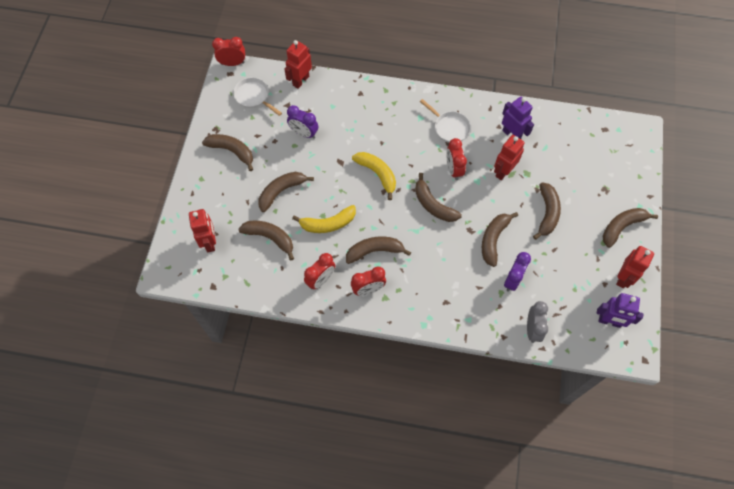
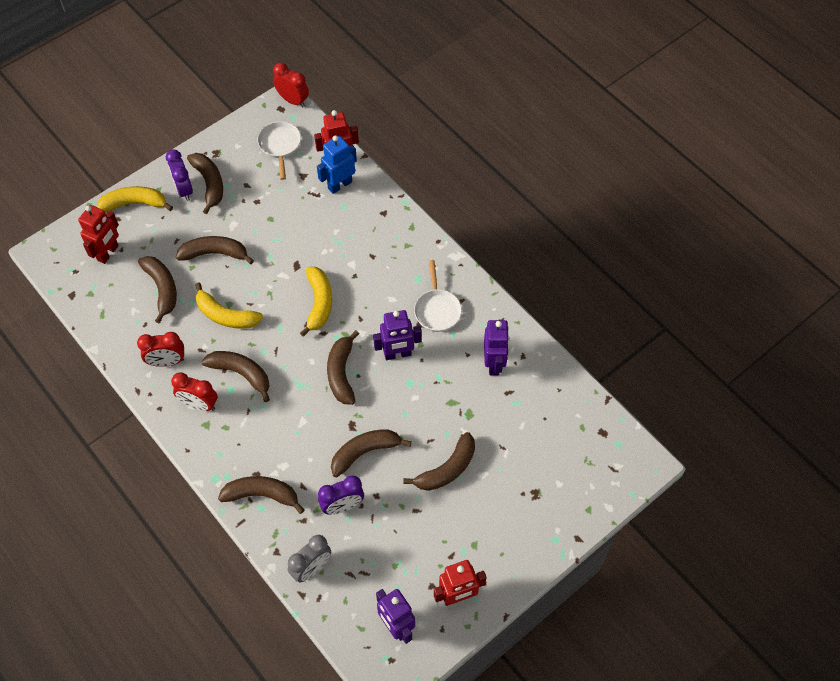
camera: 40 degrees right, 5 degrees down
(194, 198) = (134, 204): none -> yellow banana
(304, 133) = (290, 213): purple clock -> purple clock (184, 189)
(316, 95) = (340, 185): none -> blue robot
(453, 169) = (397, 354): red clock -> purple robot
(503, 171) = (446, 394): red robot -> none
(622, 227) = (512, 545): brown banana -> brown banana (262, 495)

